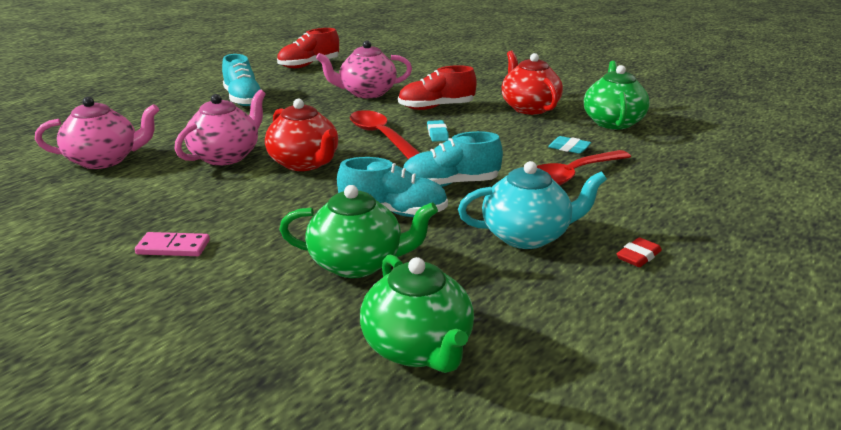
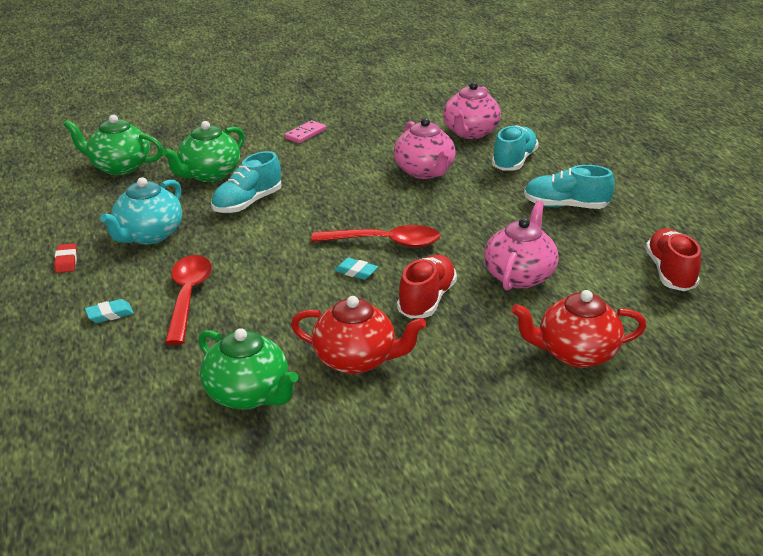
camera: 125 degrees right, 5 degrees up
(304, 163) = (371, 196): red teapot -> red teapot (575, 353)
(450, 184) = (255, 238): turquoise shoe -> turquoise shoe (514, 161)
(569, 148) = (233, 326): turquoise eraser -> turquoise eraser (110, 314)

